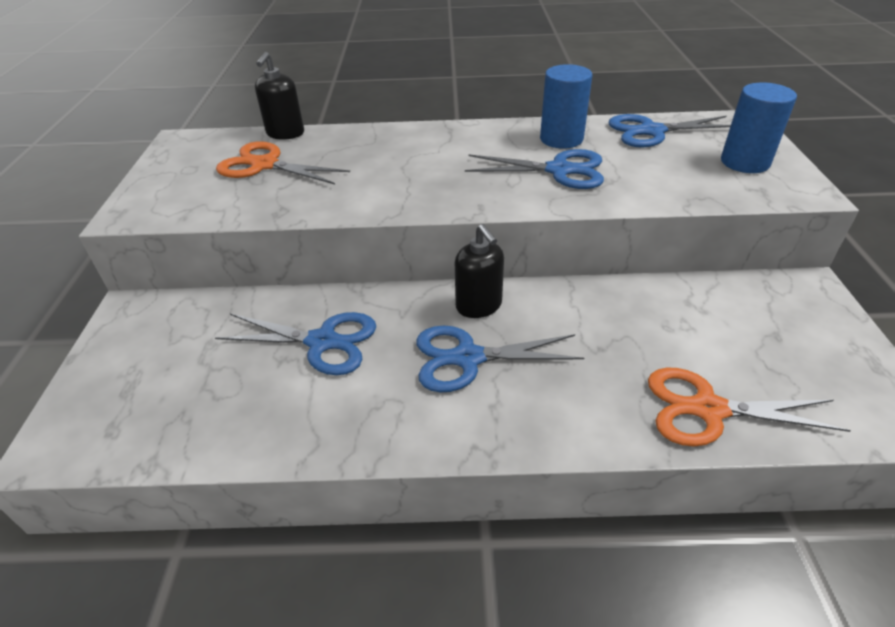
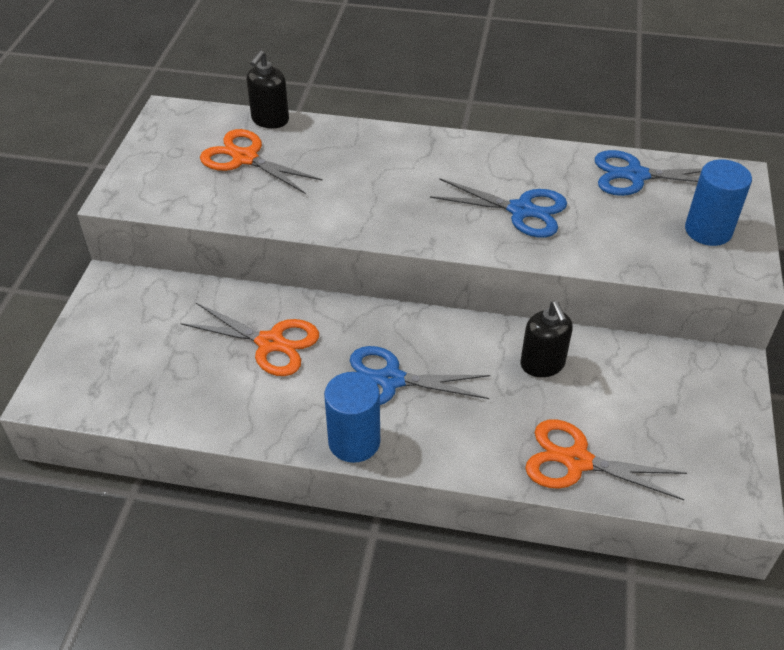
camera: 10 degrees right, 5 degrees up
(322, 342) = (270, 343): blue scissors -> orange scissors
(479, 306) = (415, 332): black soap dispenser -> black soap dispenser (542, 364)
(561, 139) = (539, 171): blue cylinder -> blue cylinder (354, 441)

